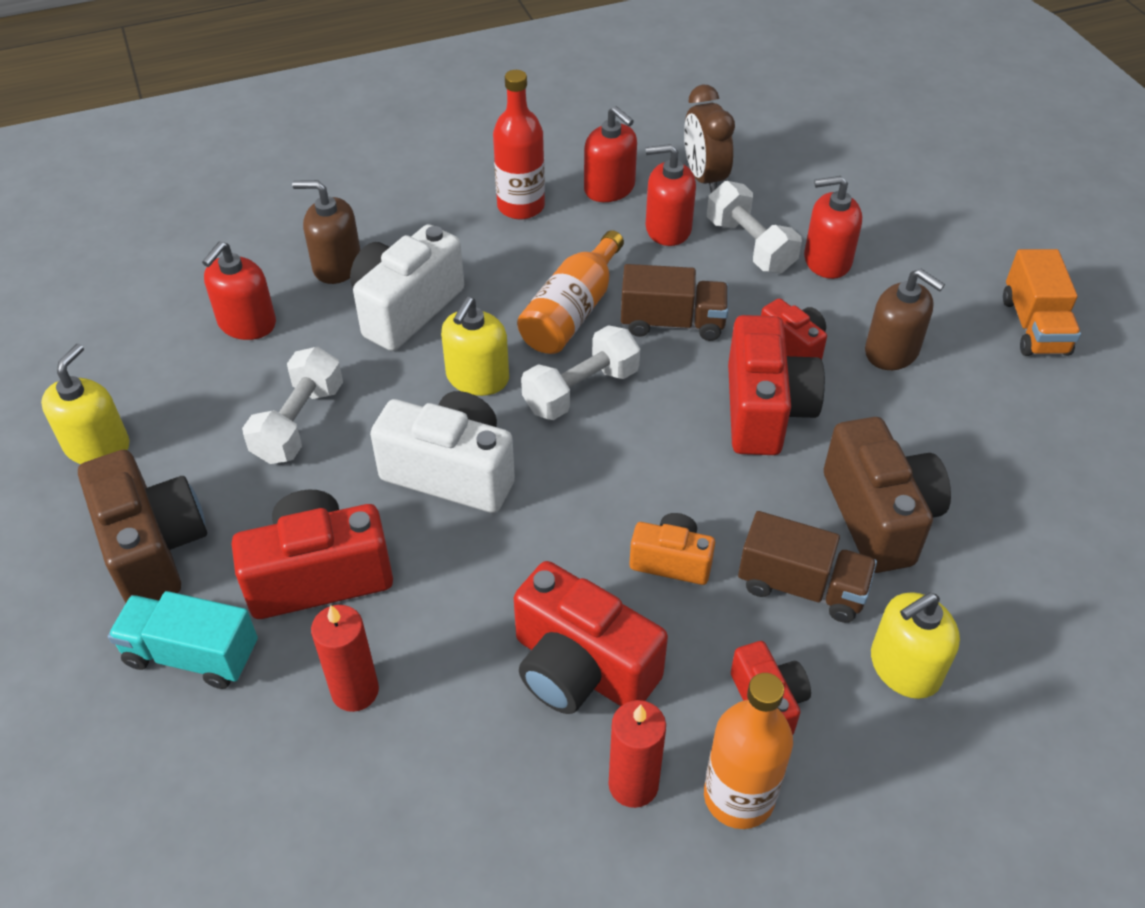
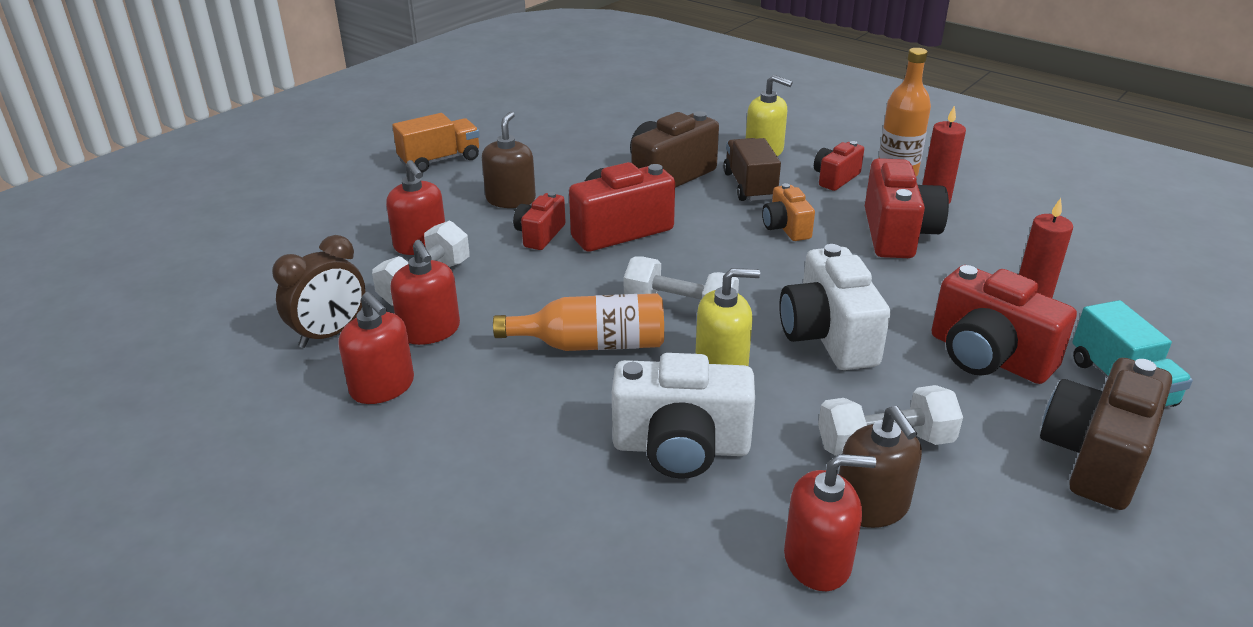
camera: 120 degrees left, 15 degrees down
(97, 446) = (1081, 573): yellow soap dispenser -> none
(337, 266) = (664, 536): brown soap dispenser -> brown soap dispenser (871, 506)
(521, 206) = (454, 436): red bottle -> none
(609, 188) = (382, 387): red soap dispenser -> red soap dispenser turned 120 degrees clockwise
(672, 323) = (560, 291): brown truck -> none

